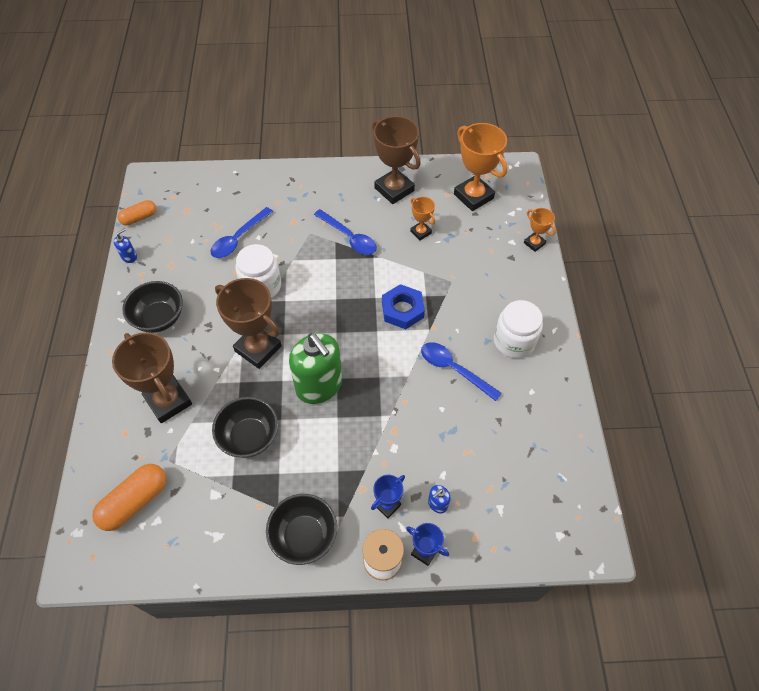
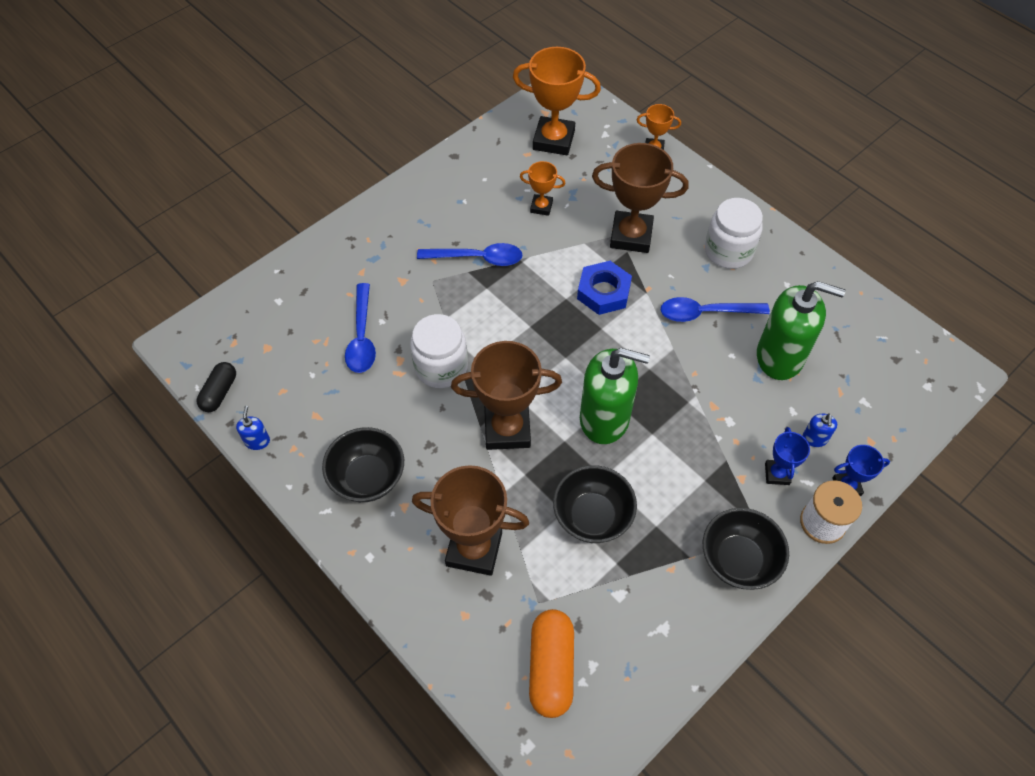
camera: 40 degrees left, 0 degrees up
(139, 218) = (219, 392): orange capsule -> black capsule
(394, 189) = (470, 181): brown trophy -> brown trophy (631, 236)
(473, 434) = (780, 357): none -> green soap dispenser

